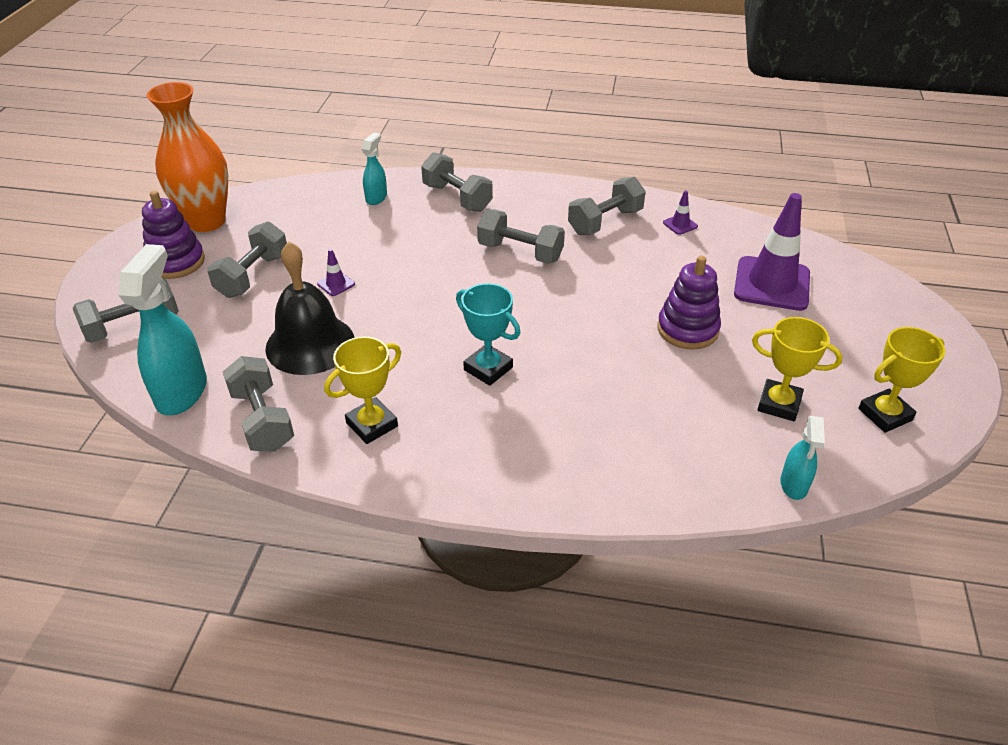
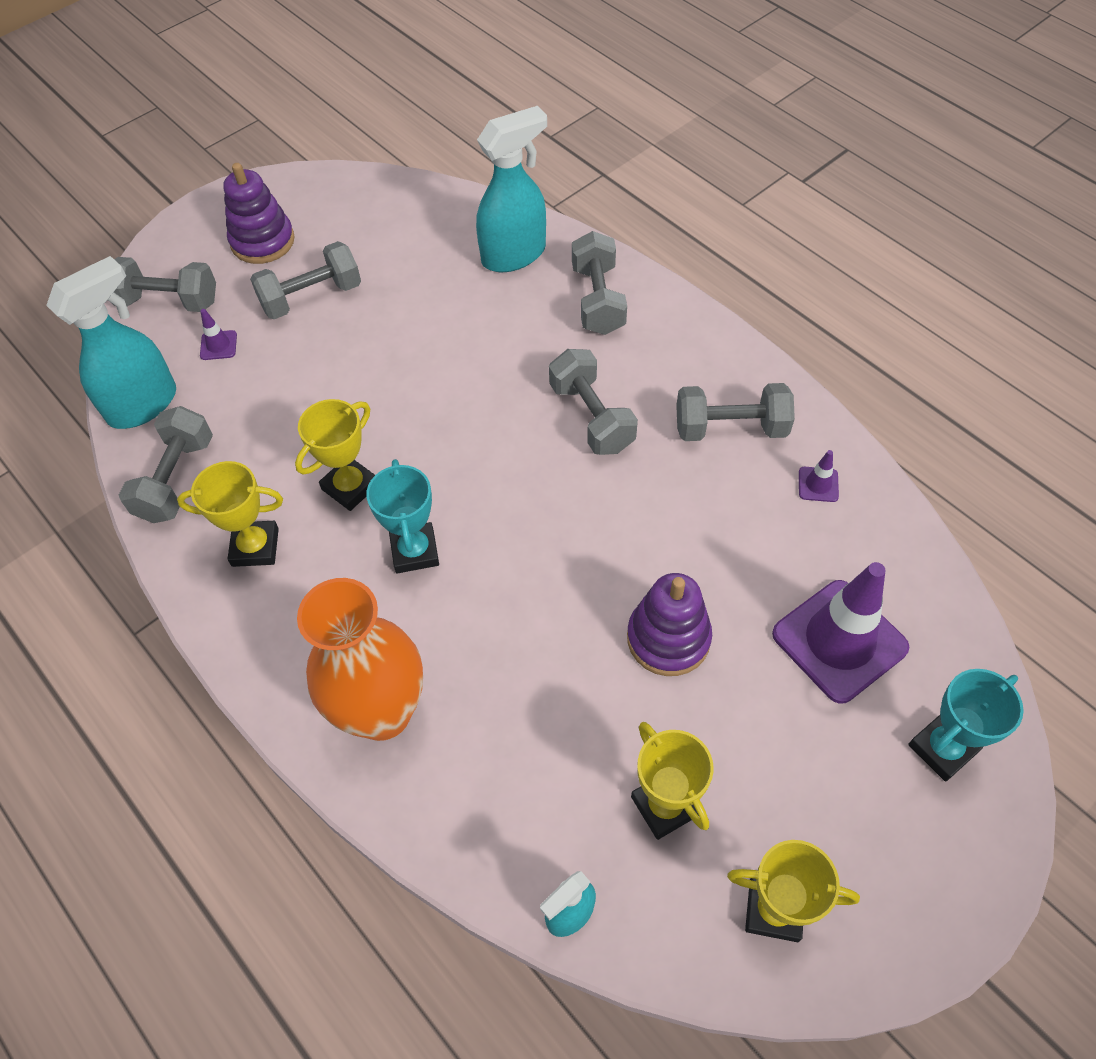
camera: 40 degrees right, 15 degrees up
(206, 221) = (330, 201): orange vase -> orange vase (382, 712)
(310, 344) = (287, 415): black bell -> none
(336, 284) = (374, 352): purple traffic cone -> purple traffic cone (218, 345)
(376, 198) = (514, 254): turquoise spray bottle -> turquoise spray bottle, size x1.86
(403, 359) = (350, 487): none -> yellow trophy
(871, 301) = (942, 748): none -> turquoise trophy

